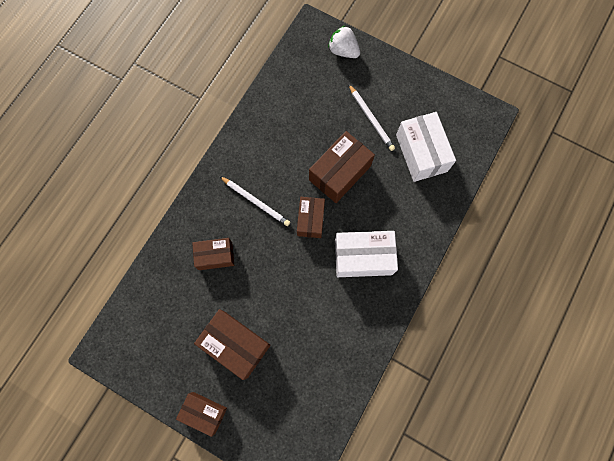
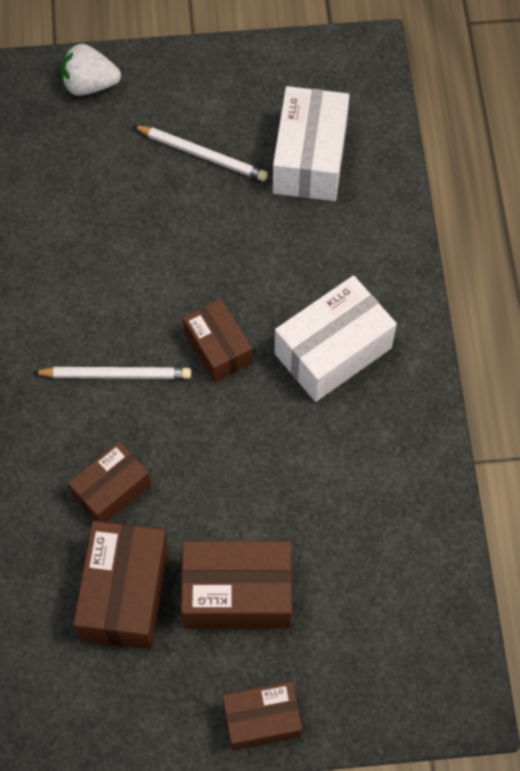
camera: 35 degrees left, 10 degrees down
(339, 173) = (212, 257): brown box -> brown box (125, 593)
(421, 153) = (309, 158): white box -> white box turned 60 degrees clockwise

